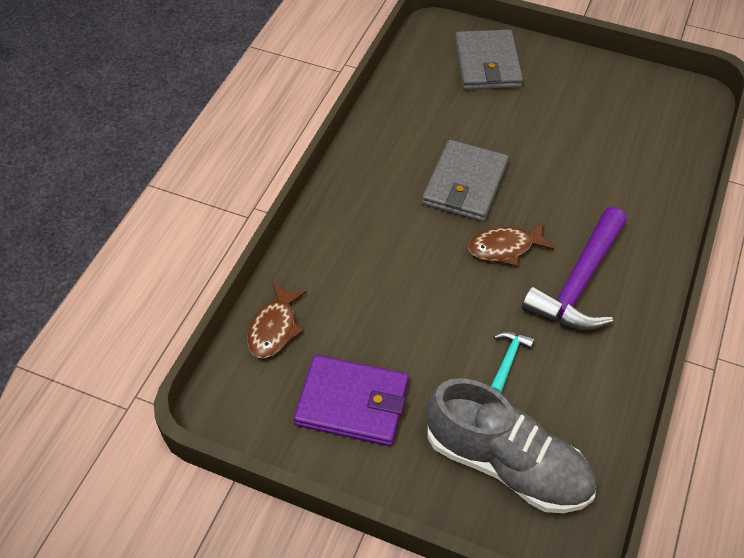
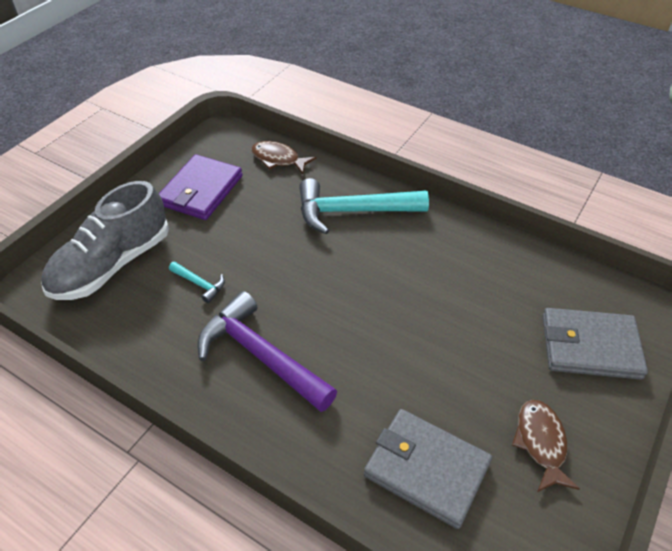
camera: 100 degrees right, 5 degrees down
(359, 238) = (352, 211): none -> turquoise hammer
(465, 184) = (403, 291): grey wallet -> grey wallet (426, 469)
(505, 248) = (318, 306): brown fish -> brown fish (541, 443)

